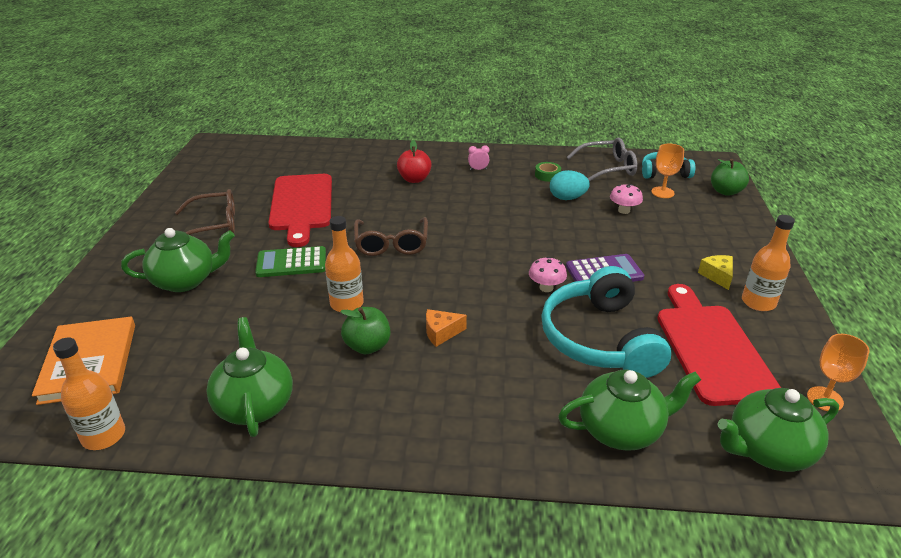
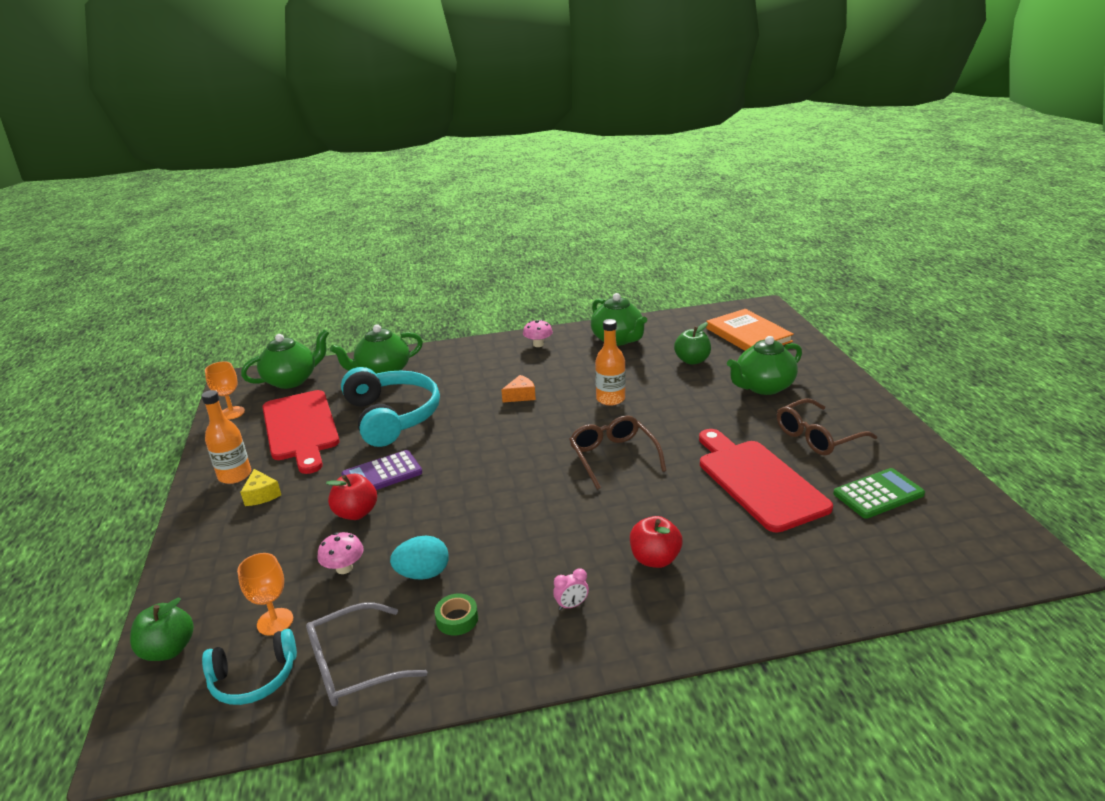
camera: 165 degrees right, 5 degrees down
(104, 436) = (686, 315): orange bottle -> none
(291, 263) = (692, 419): green calculator -> green calculator (878, 494)
(367, 346) = (571, 378): green apple -> green apple (692, 360)
(546, 288) = (440, 447): pink mushroom -> pink mushroom (538, 344)
(622, 244) = (356, 513): none -> red apple

